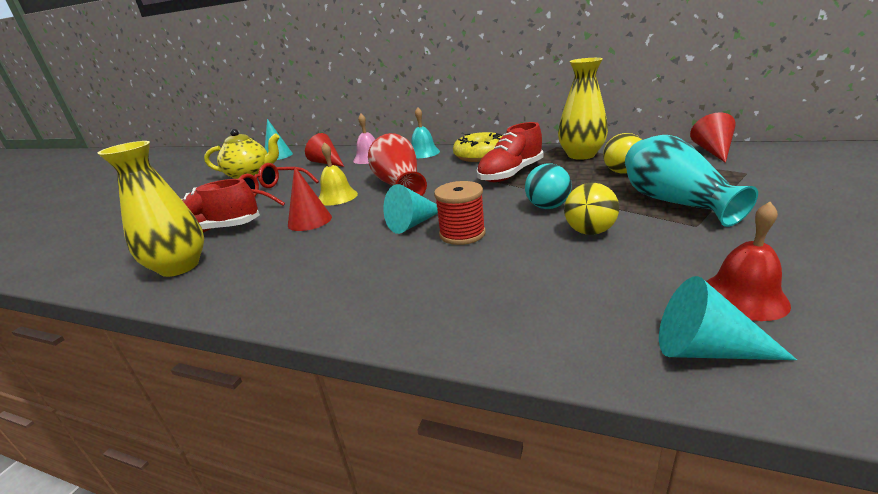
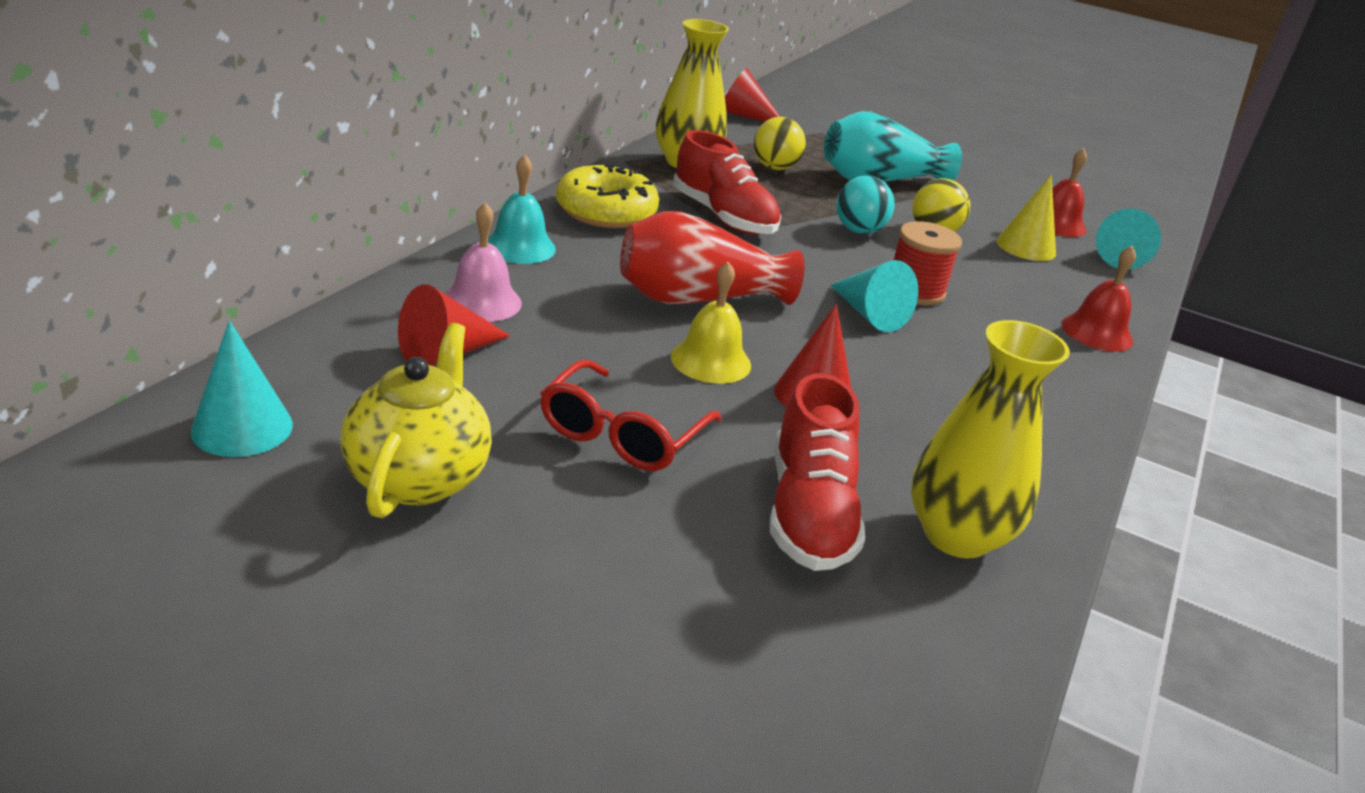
camera: 90 degrees left, 5 degrees up
(453, 322) = (1097, 332): none -> red bell
(627, 277) = (1026, 247): none -> yellow cone

